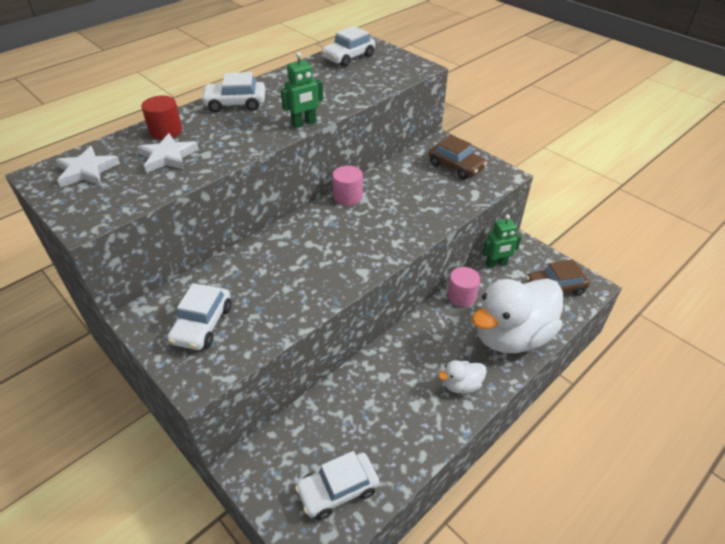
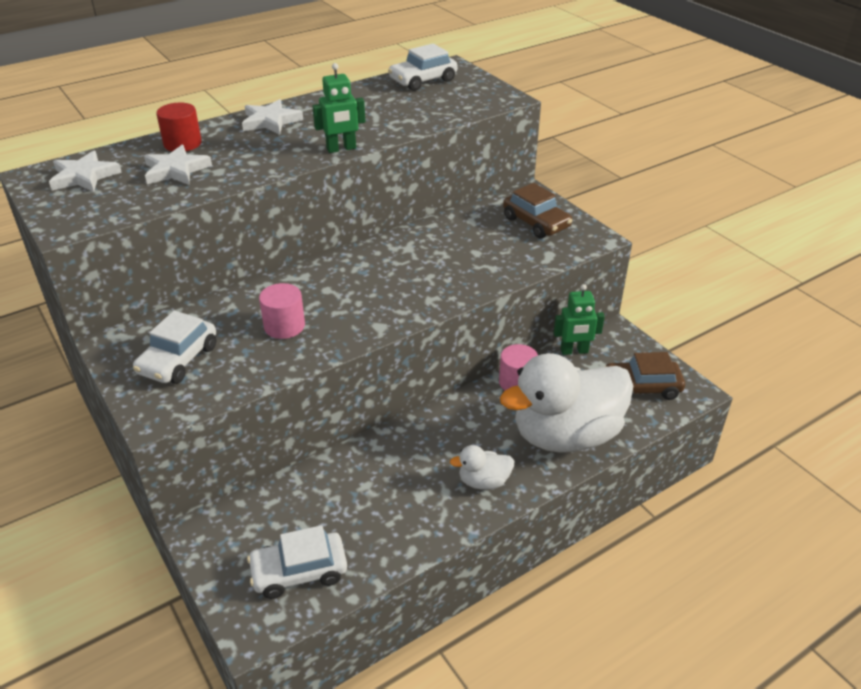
camera: 10 degrees right, 5 degrees down
(235, 104) = (270, 121): white car -> white star
(348, 197) = (390, 243): pink cylinder -> pink cylinder (284, 326)

